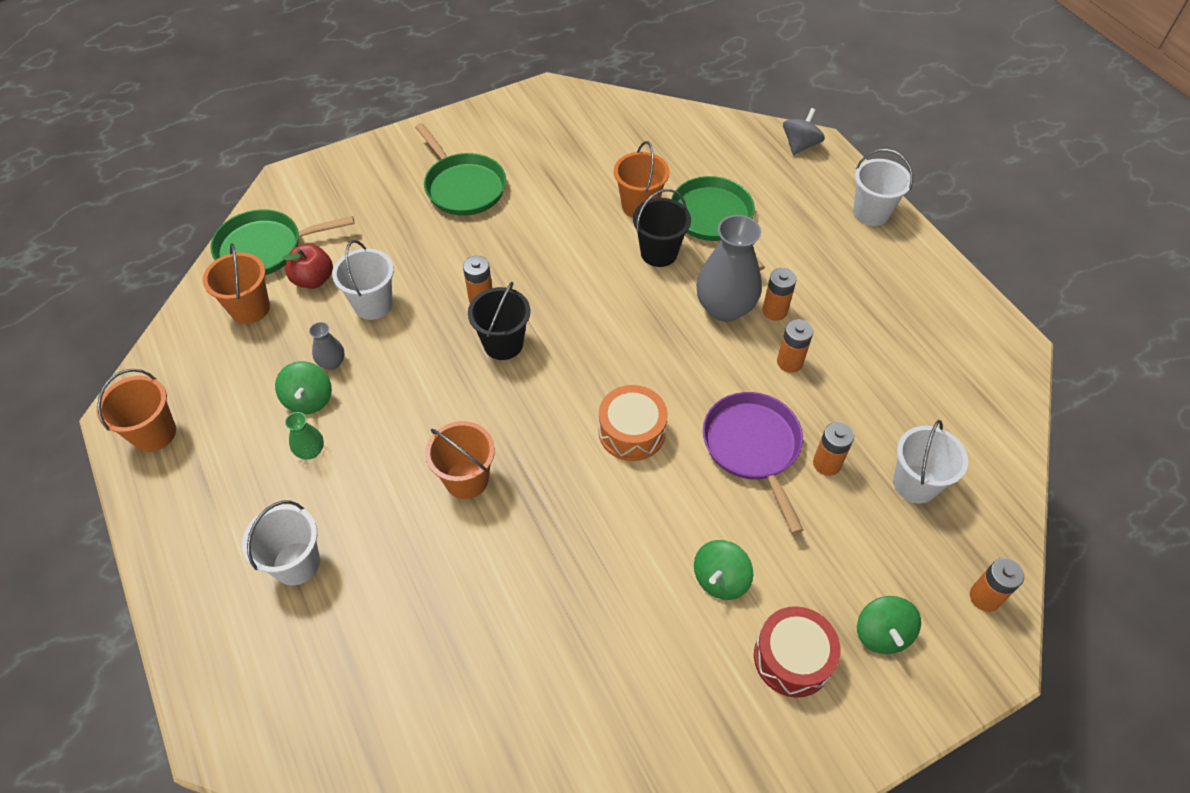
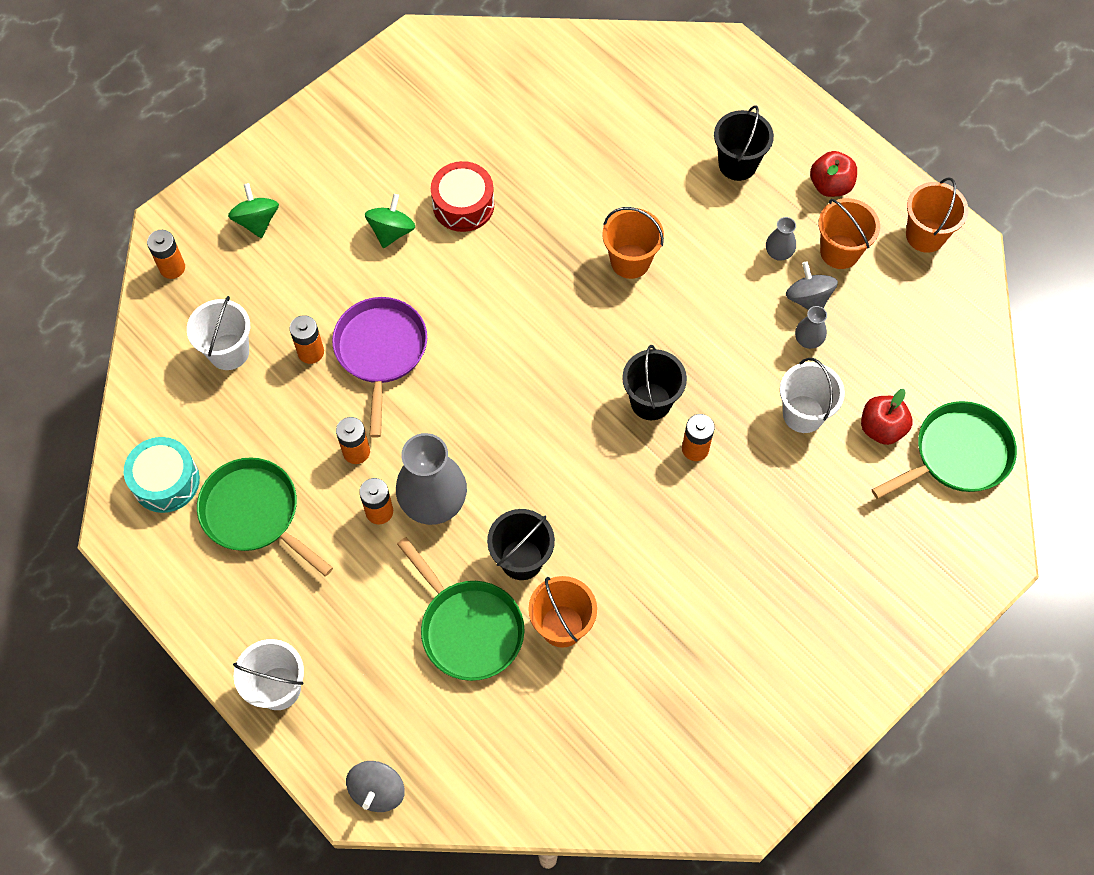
camera: 165 degrees right, 10 degrees up
(212, 511) = (830, 185): none -> red apple
(250, 308) = (924, 378): orange bucket -> orange bucket (839, 252)
(296, 563) = (737, 164): white bucket -> black bucket
(309, 399) = (808, 299): green spinning top -> grey spinning top
(310, 451) = (778, 253): green vase -> grey vase
(463, 187) = (783, 601): green pan -> green pan (255, 513)
(631, 432) = (497, 340): orange drum -> none
(753, 447) = (381, 351): purple pan -> purple pan turned 150 degrees counterclockwise
(792, 658) = (326, 188): red drum -> red drum (463, 205)
(974, 376) = (166, 481): none -> turquoise drum

